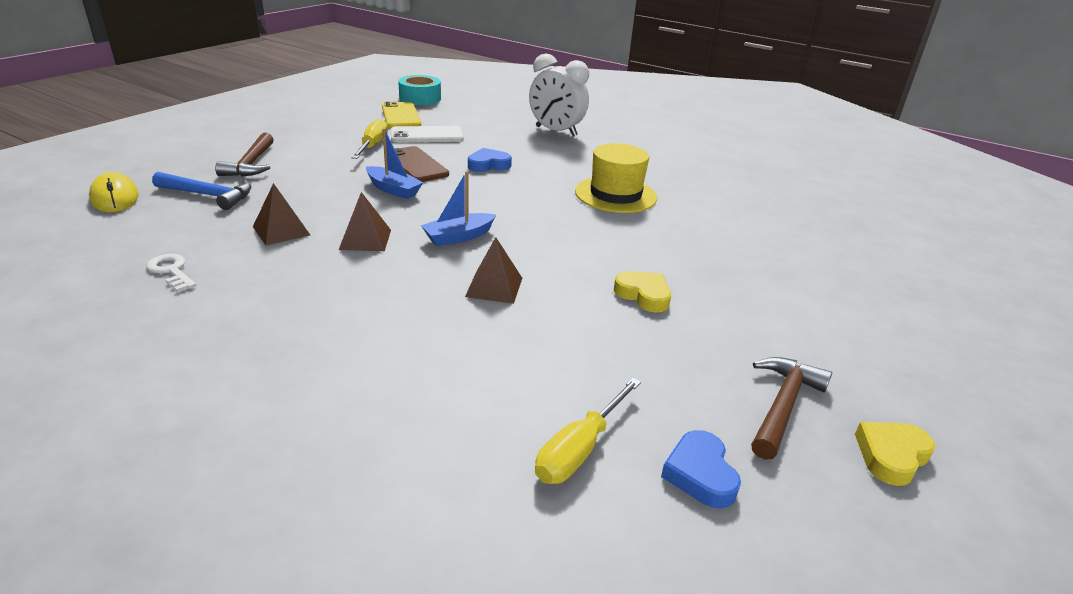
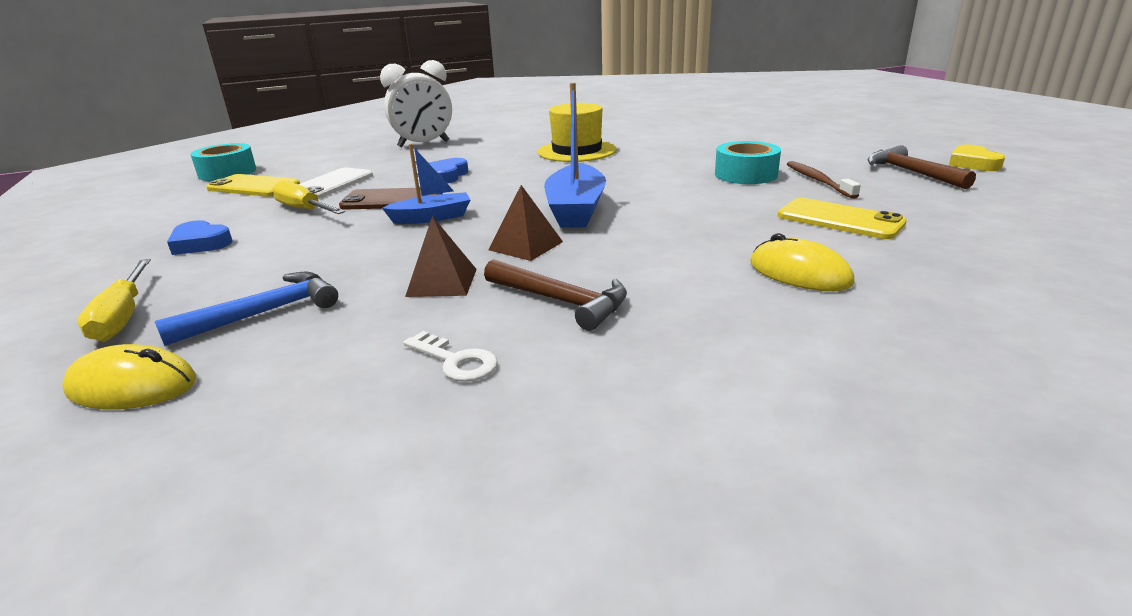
camera: 50 degrees left, 5 degrees down
(171, 271) = (455, 361): white key -> white key turned 135 degrees counterclockwise
(251, 164) = (218, 276): brown hammer -> brown hammer (561, 301)
(392, 374) = (799, 273): none -> yellow mouse
(458, 237) = (575, 210): blue boat -> blue boat, size x1.59
(494, 287) = (684, 213): brown pyramid -> none
(553, 376) = (839, 219): none -> yellow phone
(579, 449) = (941, 230): yellow screwdriver -> yellow screwdriver (123, 317)
(643, 295) = (746, 174): yellow heart -> turquoise tape
(672, 342) = (818, 180): none -> brown toothbrush
(700, 474) = (980, 205): blue heart -> blue heart (200, 243)

